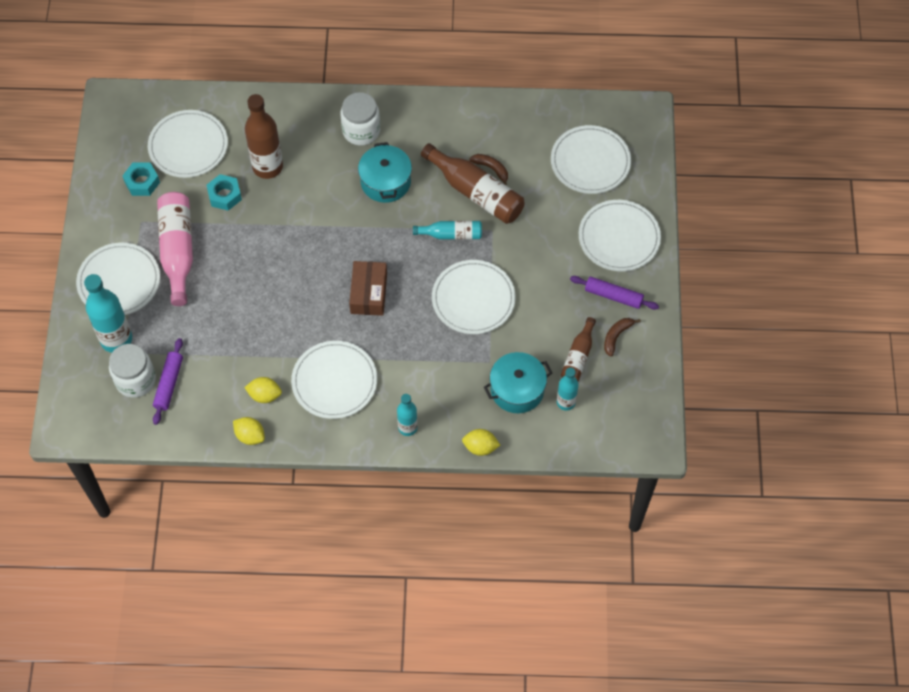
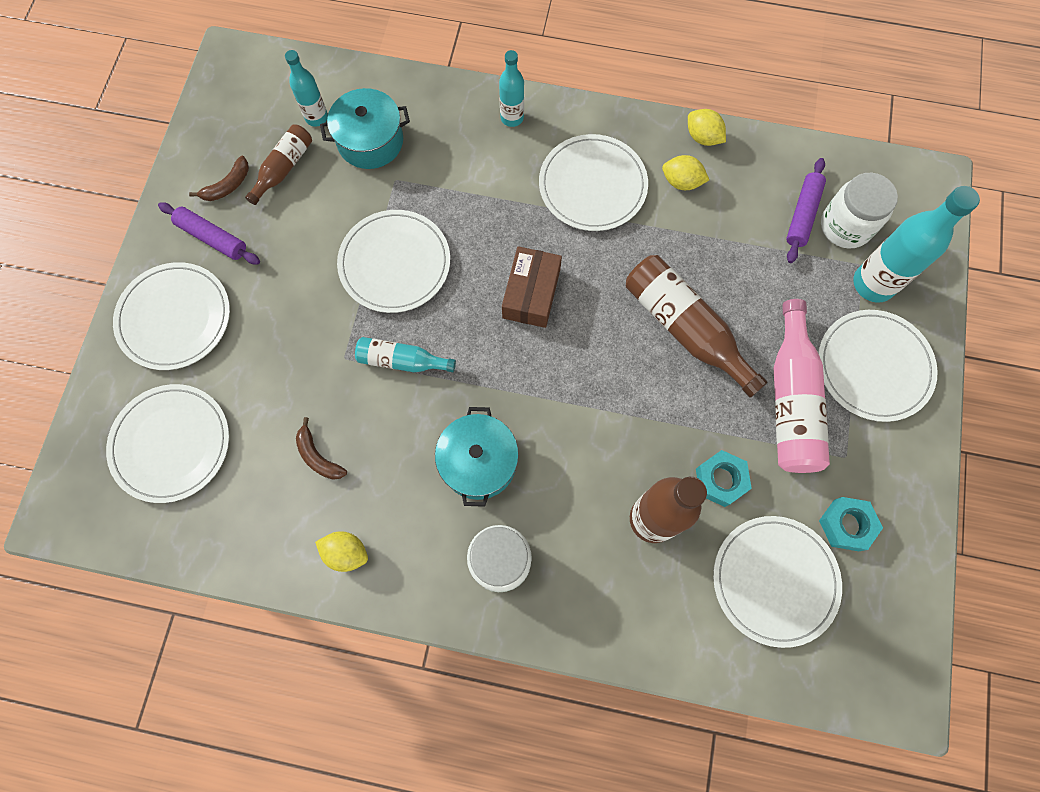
camera: 170 degrees left, 10 degrees up
(476, 192) = (351, 421): brown bottle -> brown bottle (685, 328)
(480, 447) = (431, 84): yellow lemon -> yellow lemon (346, 552)

